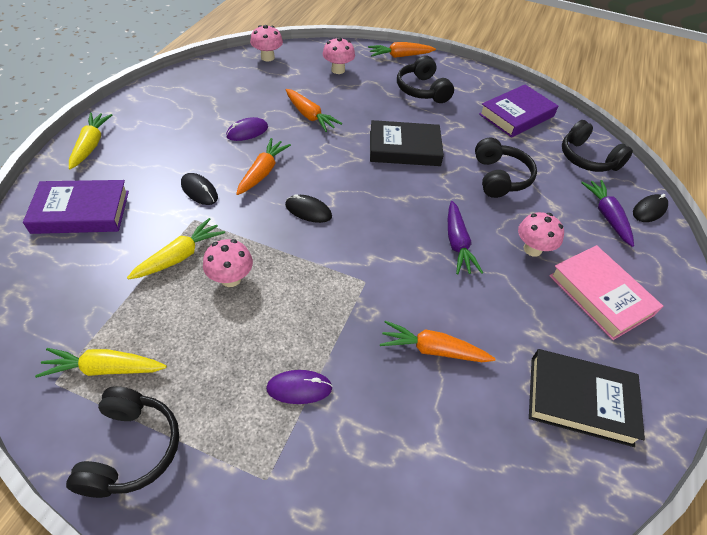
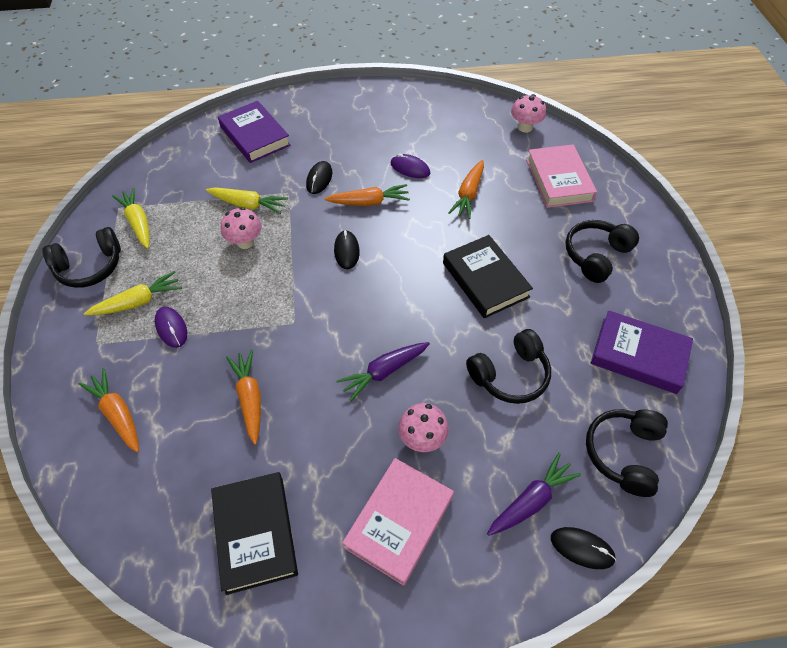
camera: 65 degrees right, 5 degrees up
(91, 145) = (321, 101): yellow carrot -> yellow carrot (138, 302)
(338, 70) = (559, 180): pink mushroom -> pink book
(400, 56) = (638, 213): orange carrot -> orange carrot (118, 414)

